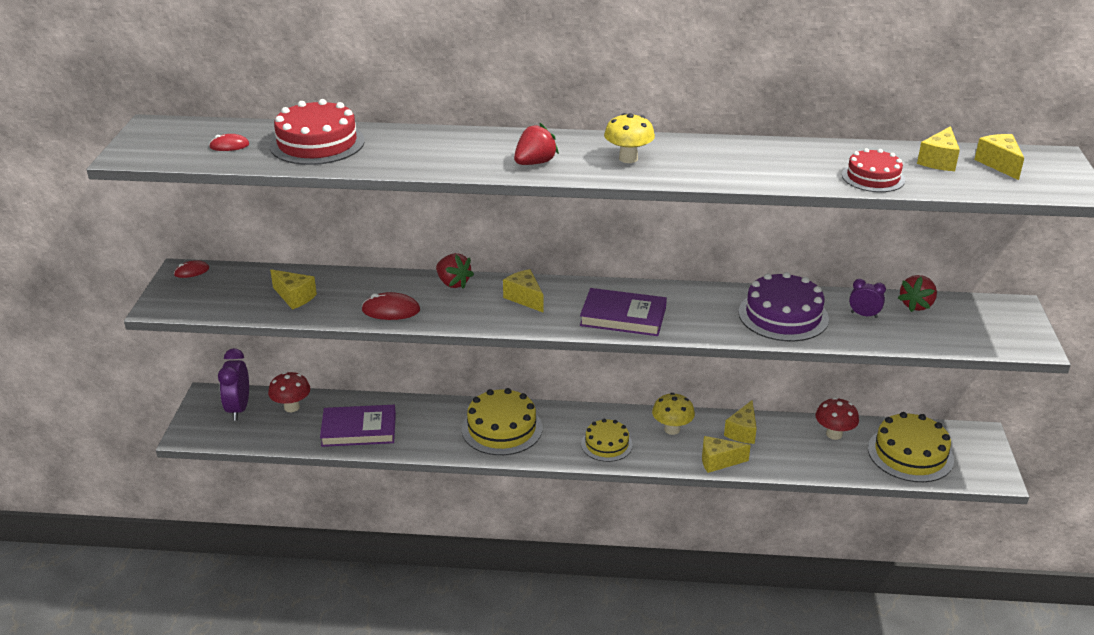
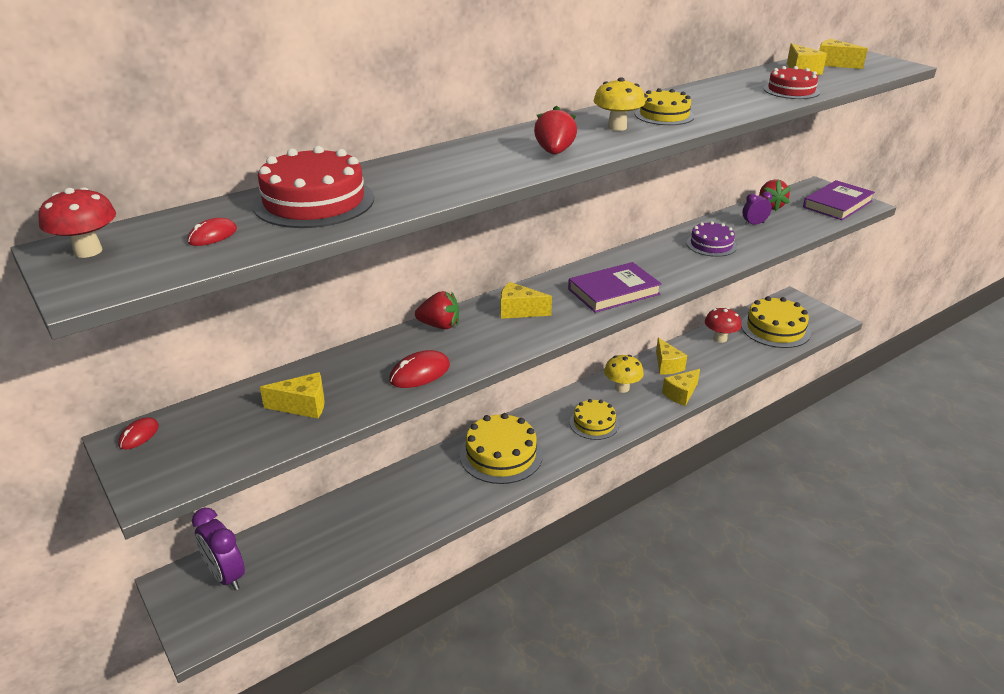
camera: 40 degrees left, 0 degrees up
(292, 407) = (283, 542): red mushroom -> red mushroom (88, 251)
(359, 429) = (378, 525): purple book -> purple book (837, 204)
(692, 161) = (664, 115): none -> yellow cake
(783, 315) = (711, 245): purple cake -> purple cake, size x0.62

